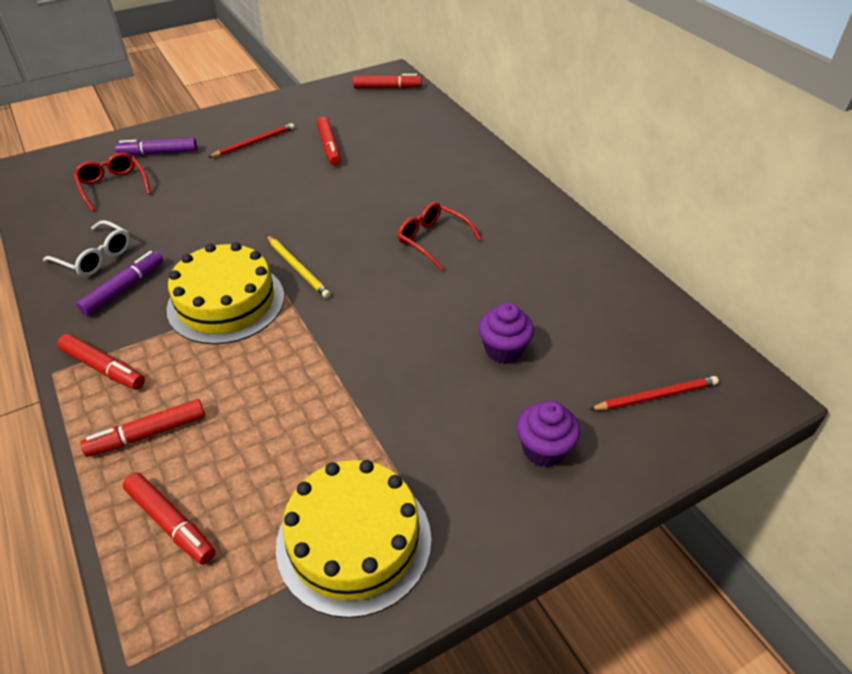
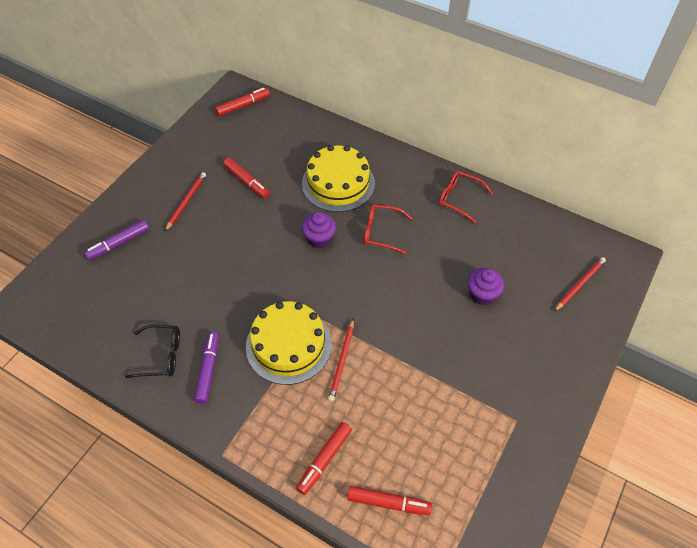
camera: 30 degrees left, 10 degrees up
(95, 257) = (161, 356): white glasses -> black glasses
(103, 368) = (253, 433): red marker -> none
(113, 186) = (112, 290): red glasses -> red glasses (459, 198)
(267, 343) = (342, 361): none -> red pencil
(298, 268) = (313, 296): yellow pencil -> none
(354, 540) = (492, 455): yellow cake -> yellow cake (338, 183)
(543, 449) = (546, 348): purple cupcake -> purple cupcake (319, 239)

